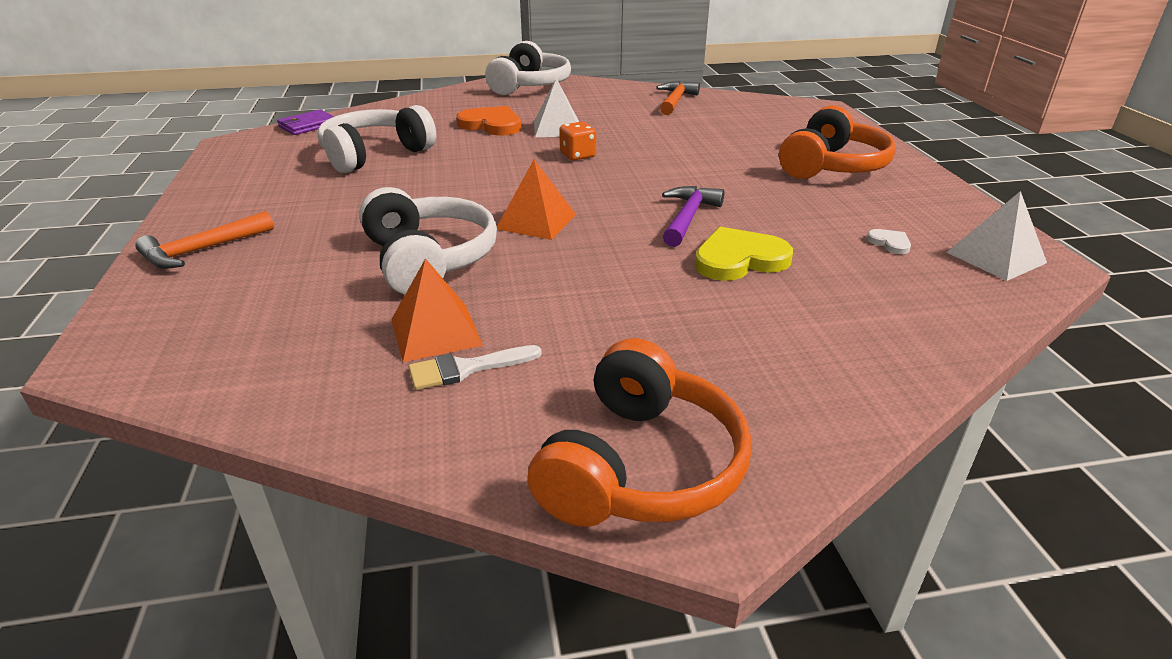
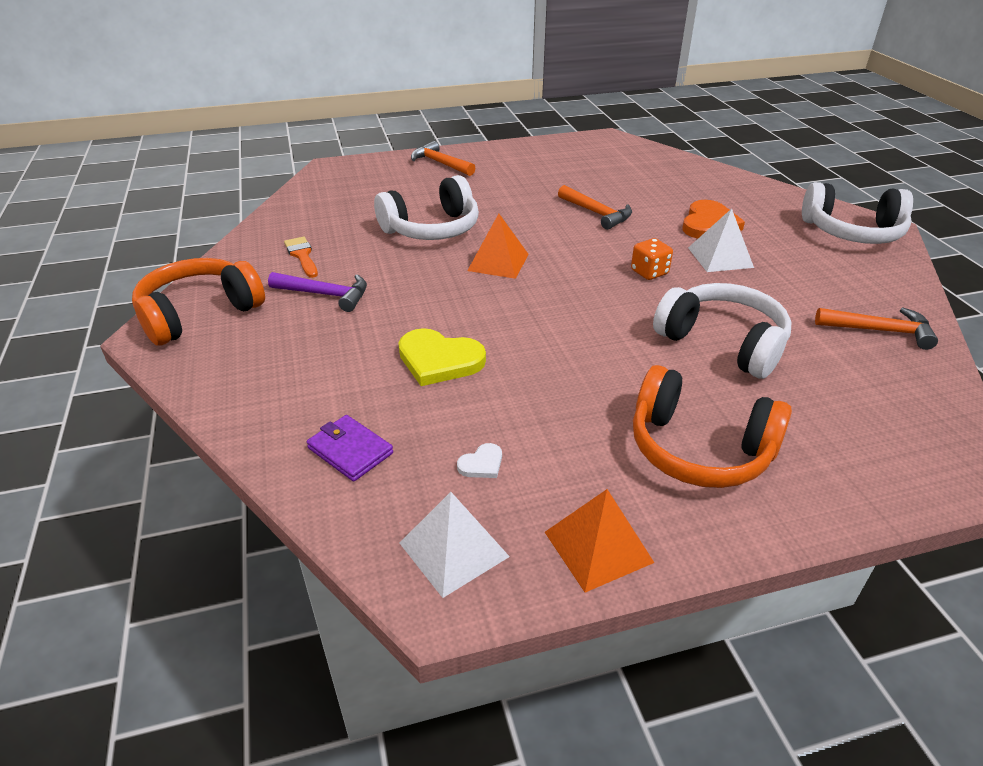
camera: 85 degrees right, 5 degrees up
(308, 125) = (657, 153): purple wallet -> purple wallet (350, 451)
(375, 154) = (608, 186): white headphones -> white headphones (722, 343)
(436, 332) = (342, 242): orange pyramid -> orange pyramid (598, 547)
(442, 165) = (597, 213): none -> orange hammer
(466, 368) = (302, 255): white brush -> orange brush
(640, 466) = (199, 314): orange headphones -> orange headphones turned 120 degrees clockwise
(688, 217) = (520, 335): purple hammer -> purple hammer (326, 295)
(739, 259) = (439, 360): yellow heart -> yellow heart turned 135 degrees clockwise

